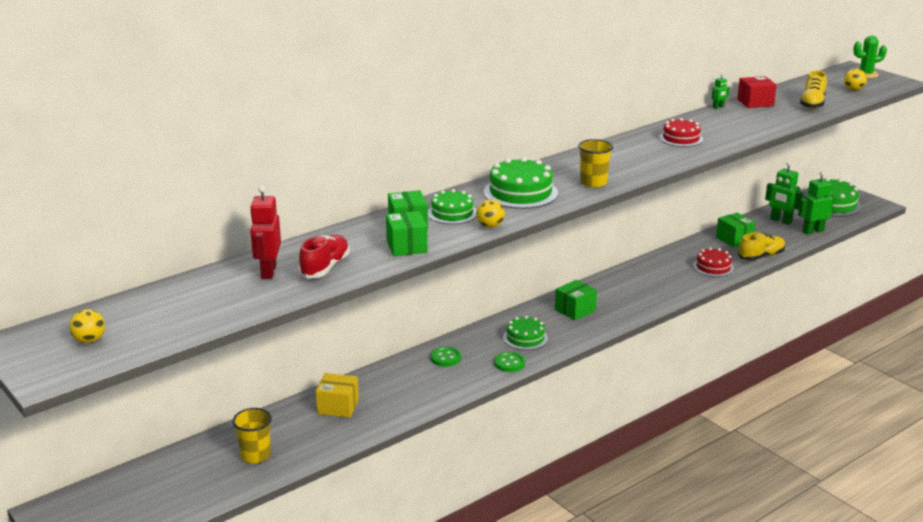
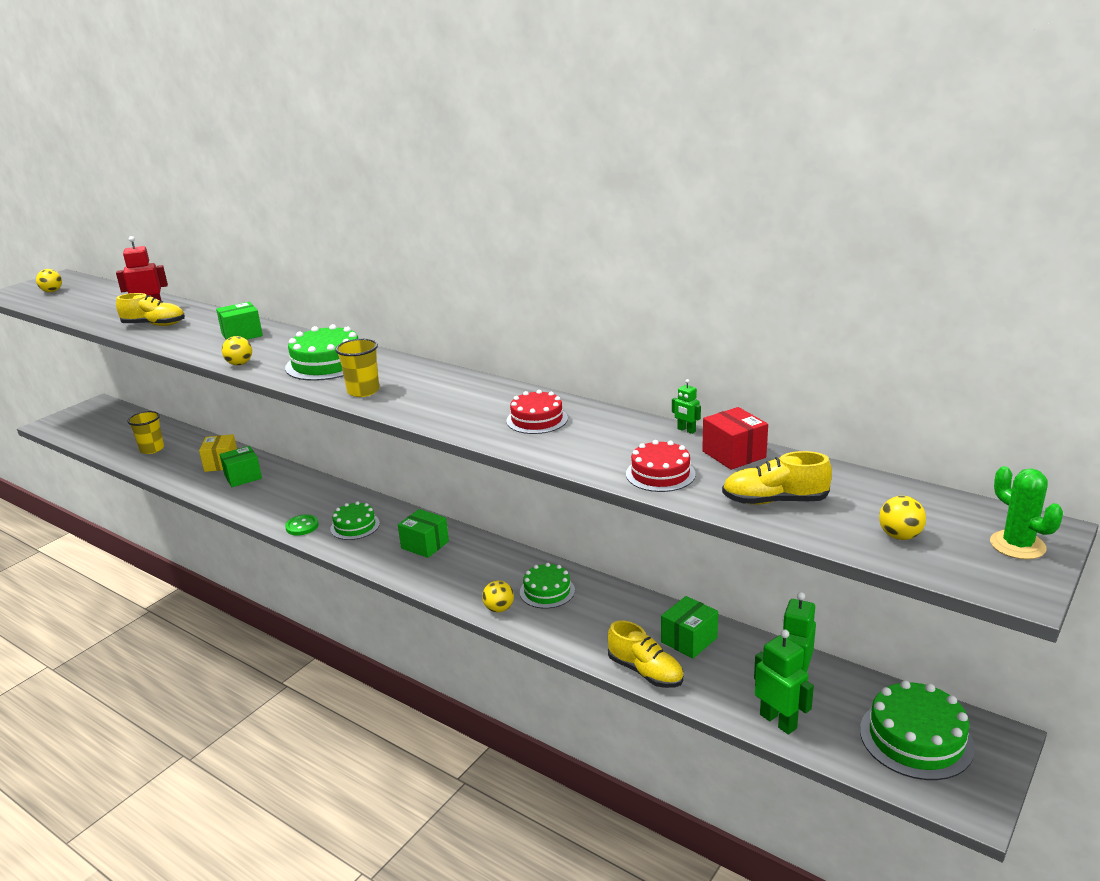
camera: 75 degrees right, 0 degrees up
(325, 267) = (154, 325): red shoe -> yellow shoe
(406, 246) = (194, 342): green box -> green box (243, 477)
(445, 358) = (308, 493): green button -> none
(452, 213) = (270, 345): green cake -> green cake (547, 591)
(677, 291) = (499, 609): none -> yellow ball
(713, 267) = (585, 630): red cake -> red cake (660, 474)

